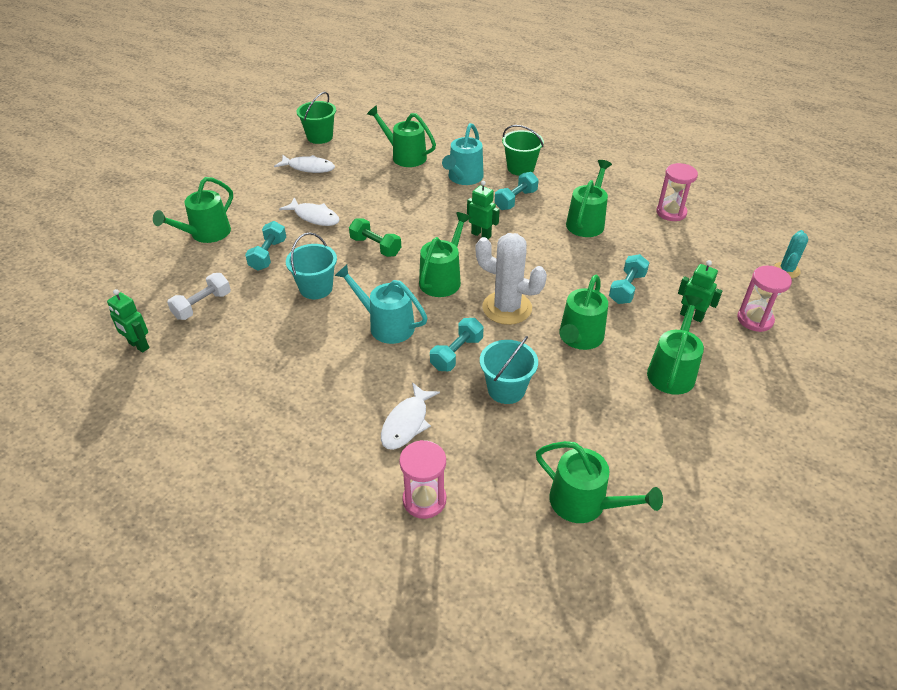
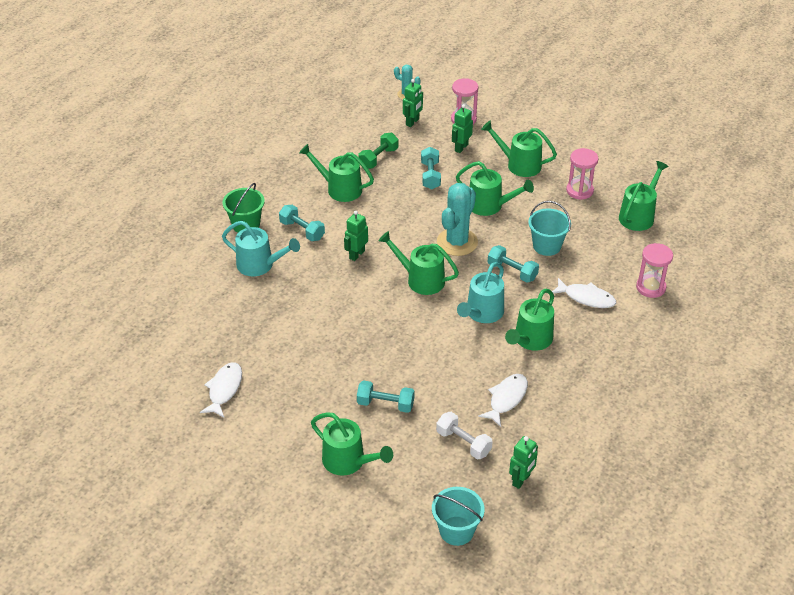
camera: 90 degrees left, 0 degrees up
(314, 217) = (321, 375): white fish -> white fish (506, 399)
(316, 288) = (436, 363): turquoise bucket -> turquoise bucket (456, 531)
(320, 137) = (155, 386): green bucket -> none
(375, 247) = (373, 325): green dumbbell -> green dumbbell (378, 158)
(405, 156) = (210, 310): green watering can -> green watering can (530, 340)
(507, 308) = (457, 242): white cactus -> turquoise cactus
(627, 288) = (430, 175): turquoise dumbbell -> turquoise dumbbell turned 60 degrees clockwise
(671, 212) = (328, 139): pink hourglass -> pink hourglass (579, 191)
(729, 275) = (412, 122): none -> green robot

